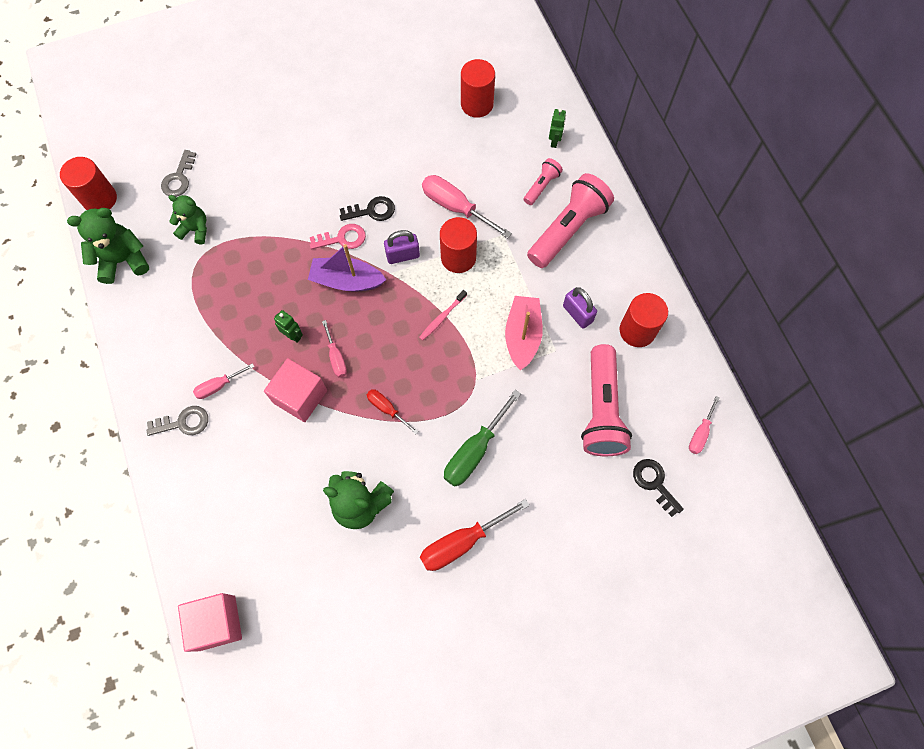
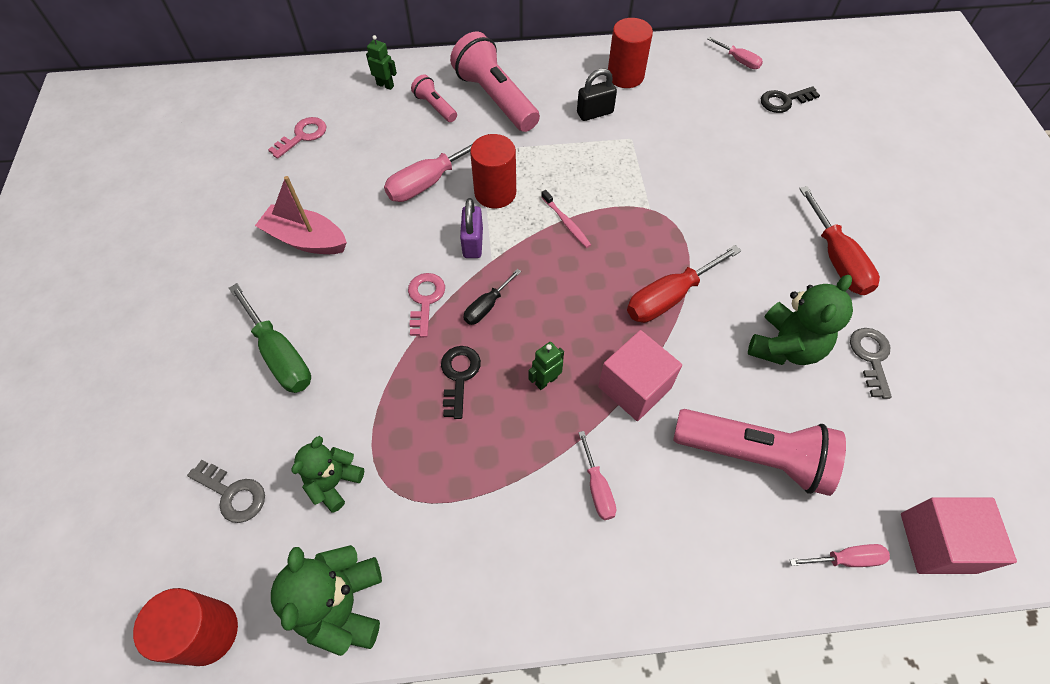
camera: 75 degrees left, 10 degrees down
(183, 422) = (644, 547): grey key -> grey key (871, 357)
(336, 357) = (590, 337): pink screwdriver -> pink screwdriver (846, 559)
(347, 281) = (487, 306): purple boat -> black screwdriver
(372, 211) = (398, 262): black key -> black key (459, 376)
(387, 409) = (669, 297): red screwdriver -> red screwdriver, size x1.77
(474, 451) = (733, 227): green screwdriver -> green screwdriver (280, 355)
(477, 104) = (302, 136): red cylinder -> pink key
(522, 336) = (608, 159): pink boat -> pink boat (306, 239)
(577, 314) = (595, 113): purple padlock -> black padlock
(601, 409) = (703, 119): pink flashlight -> pink flashlight (754, 455)

